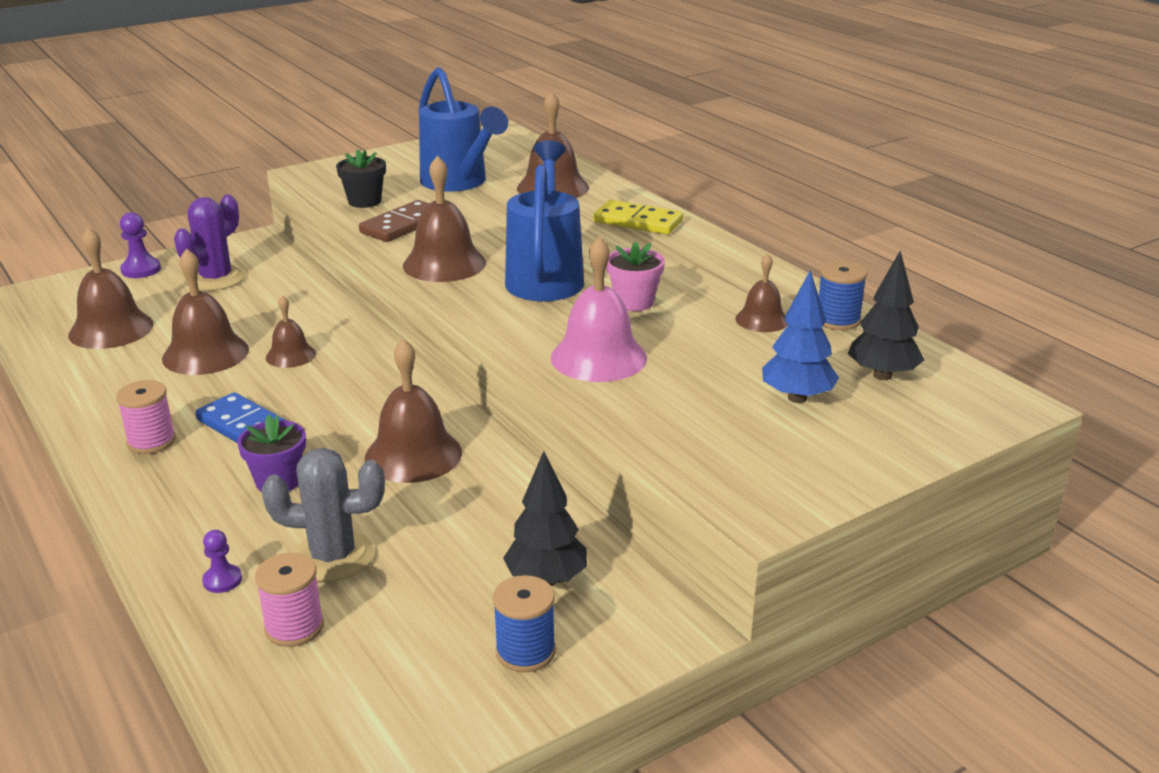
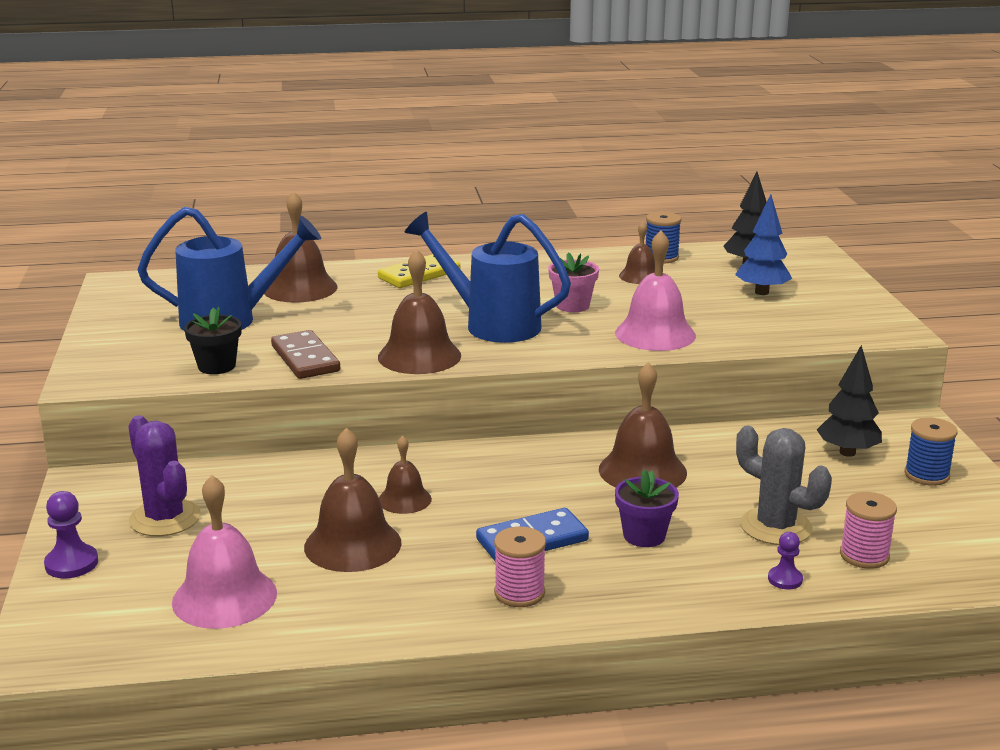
camera: 65 degrees left, 5 degrees down
(111, 329) = (224, 597): brown bell -> pink bell
(333, 556) = (776, 527): grey cactus -> grey cactus turned 75 degrees counterclockwise

